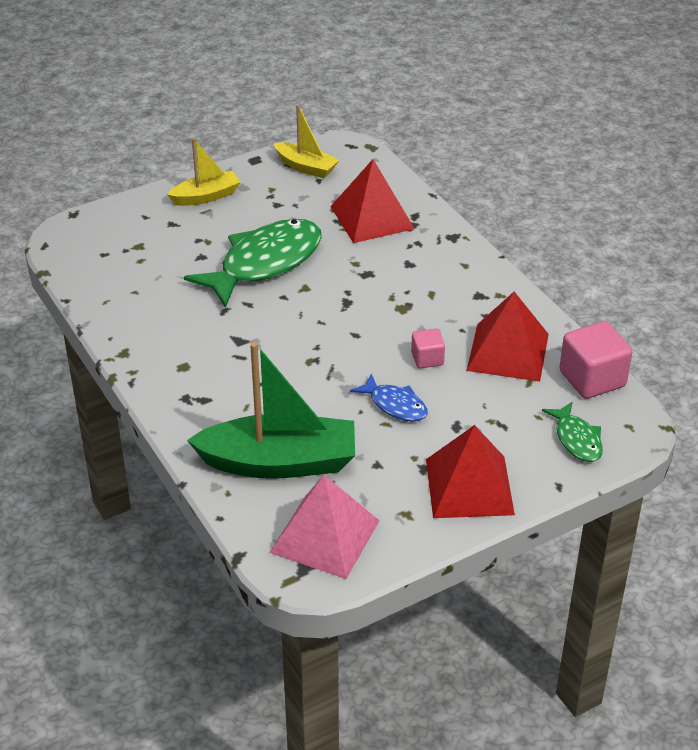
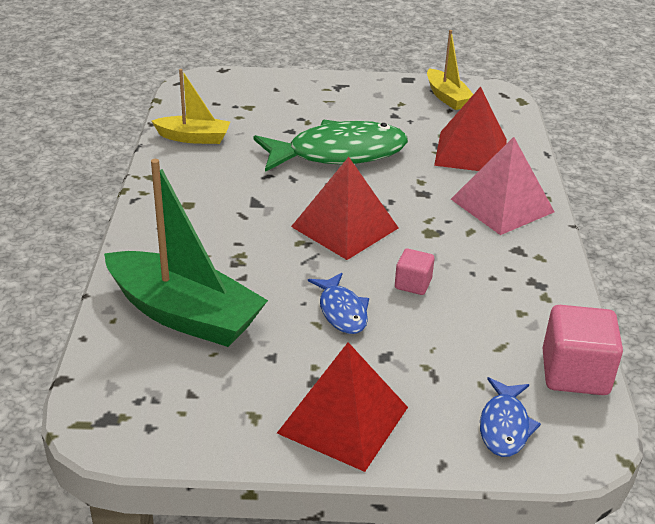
camera: 30 degrees right, 5 degrees down
(206, 196) = (340, 91): yellow boat -> yellow boat (194, 138)
(324, 536) = (155, 399): pink pyramid -> pink pyramid (502, 205)
(508, 352) = (502, 310): red pyramid -> red pyramid (344, 227)
(577, 439) = (504, 426): green fish -> blue fish

